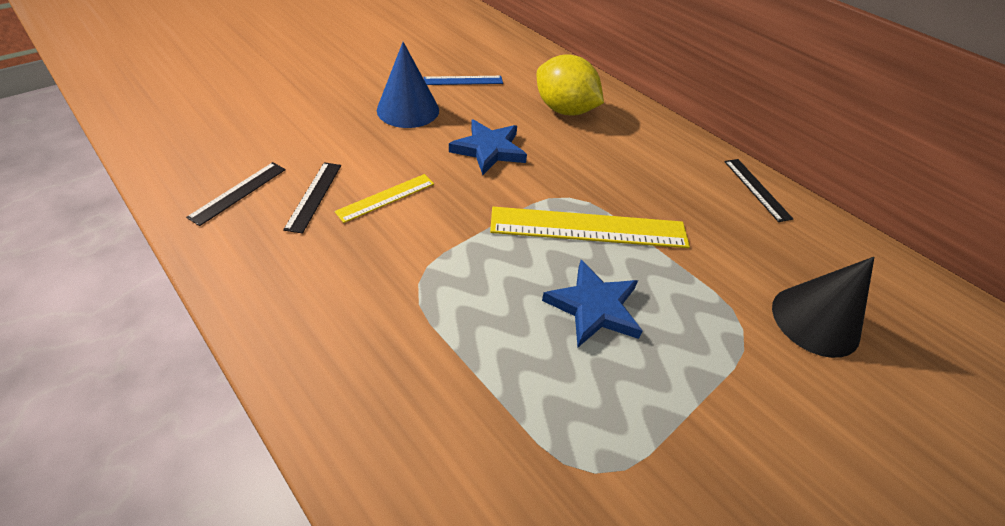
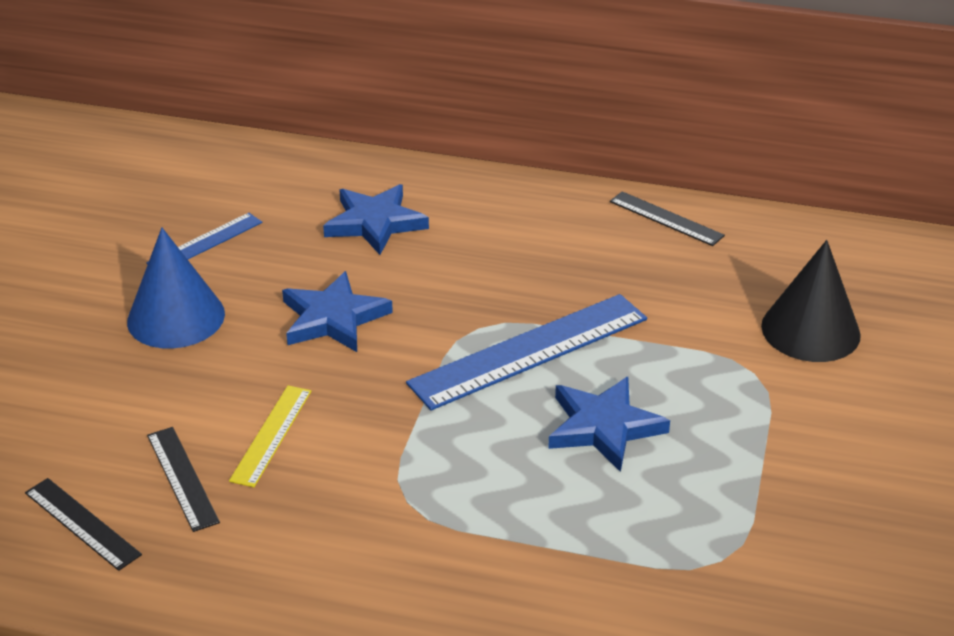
camera: 30 degrees left, 10 degrees down
(238, 192) = (82, 523): black ruler -> black ruler turned 45 degrees counterclockwise
(564, 110) = (375, 223): yellow lemon -> blue star
(588, 227) = (529, 350): yellow ruler -> blue ruler

